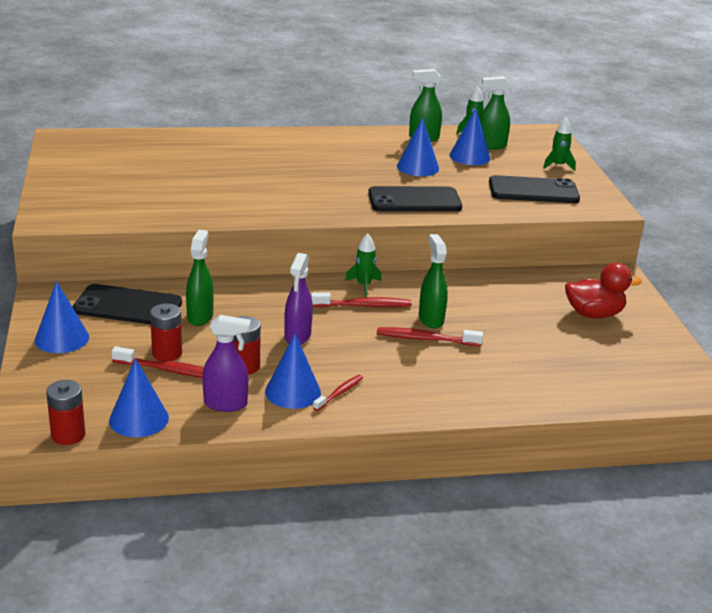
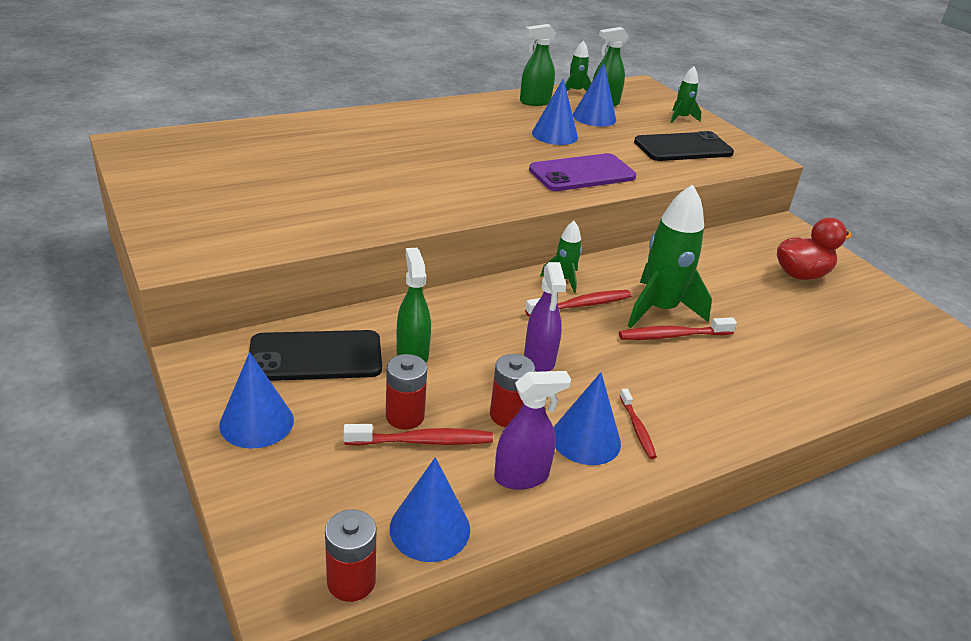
camera: 20 degrees left, 5 degrees up
(339, 393) = (637, 429): red toothbrush -> red toothbrush turned 150 degrees clockwise
(414, 200) = (582, 173): black phone -> purple phone
(431, 319) = (659, 309): green spray bottle -> green rocket

